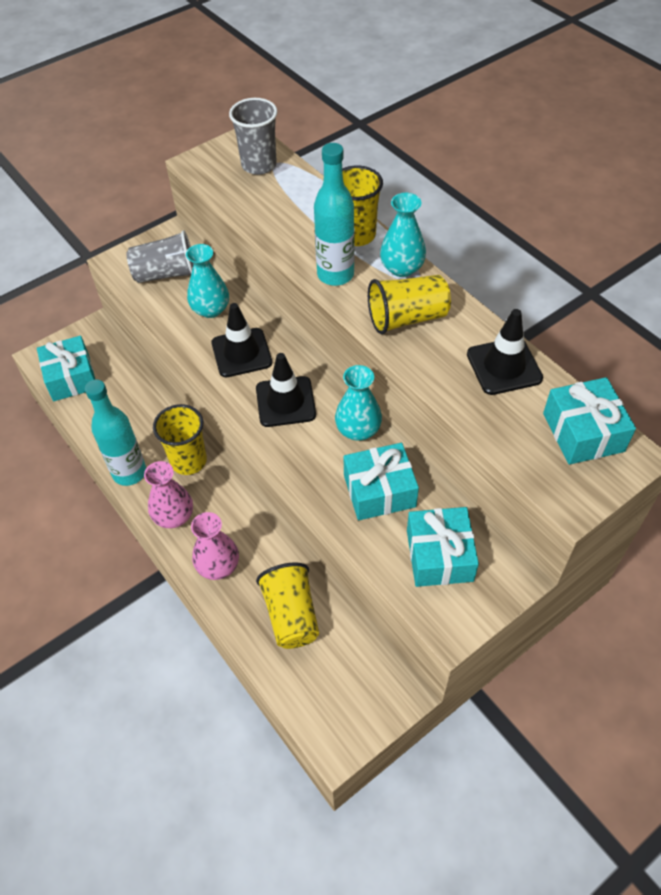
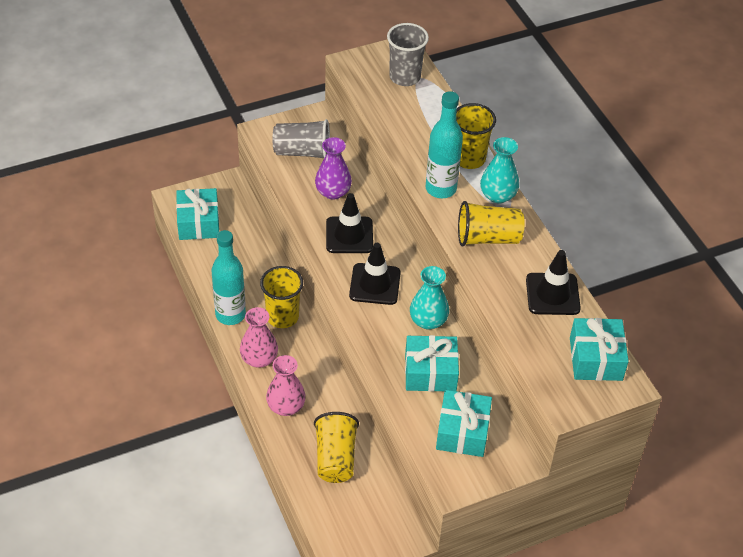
camera: 10 degrees right, 5 degrees down
(210, 309) = (333, 192): turquoise vase -> purple vase

